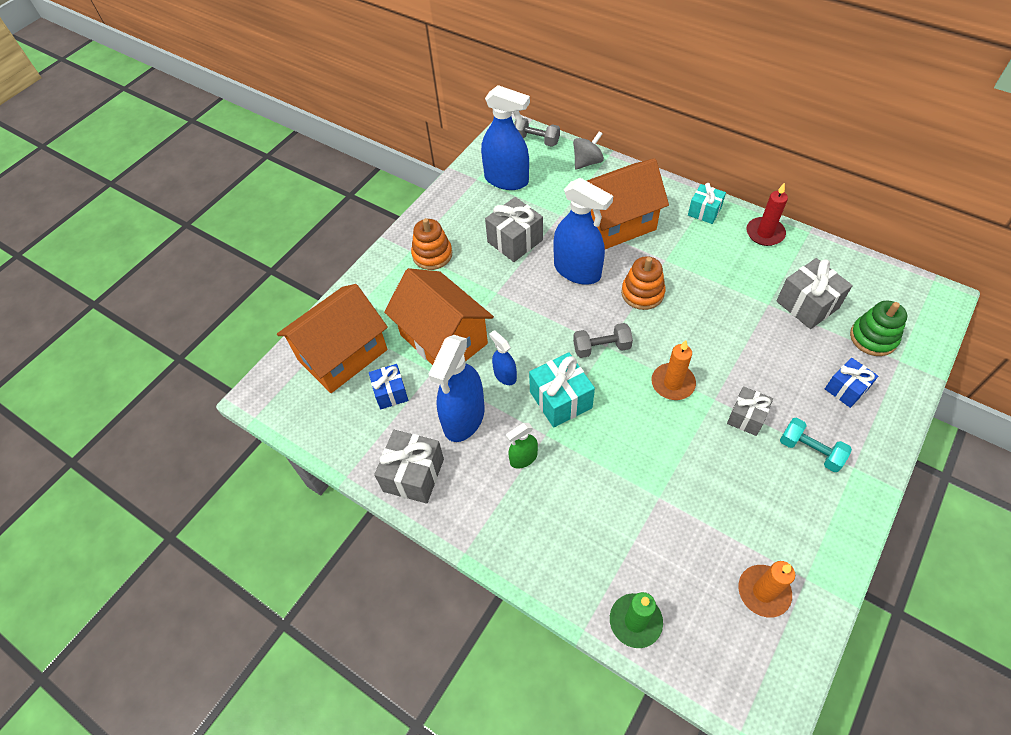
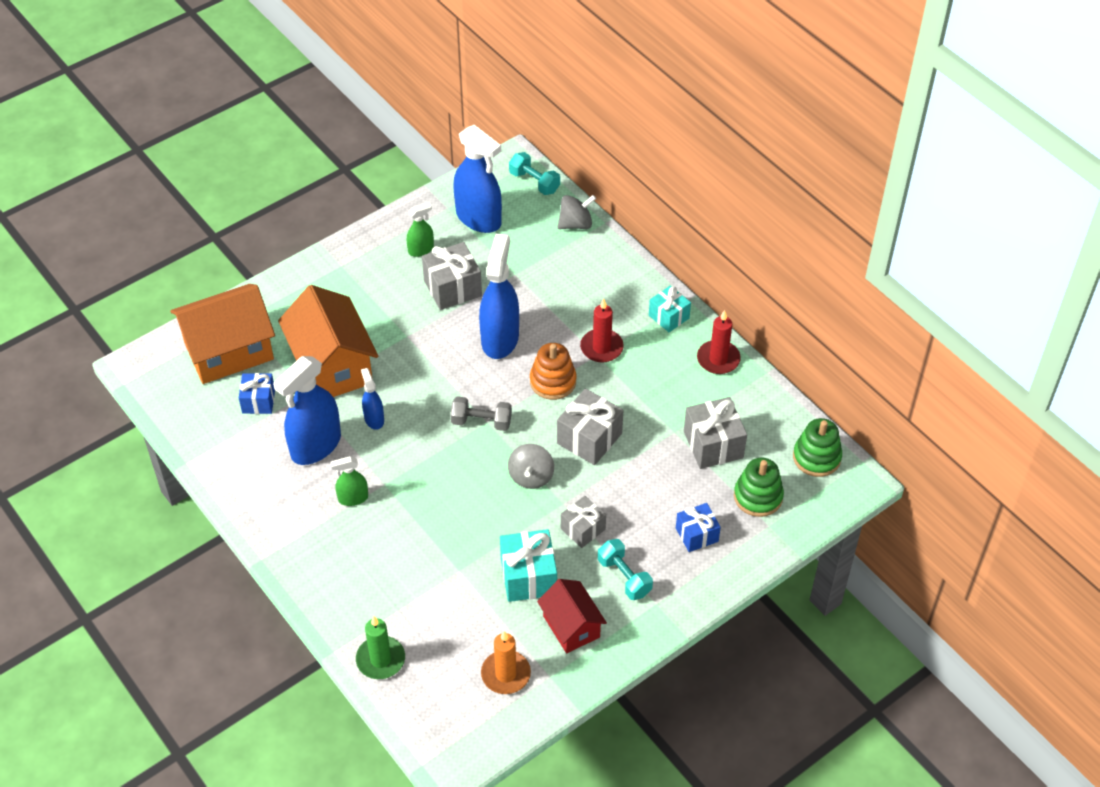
camera: 15 degrees right, 5 degrees down
(413, 475) = (246, 481): grey gift -> grey gift (589, 438)
(432, 255) = (361, 277): orange stacking toy -> none
(472, 218) = (421, 250): none -> green spray bottle
(536, 140) = (534, 182): grey dumbbell -> turquoise dumbbell
(560, 400) = (415, 458): turquoise gift -> turquoise gift (528, 576)
(577, 271) = (500, 339): blue spray bottle -> blue spray bottle turned 135 degrees counterclockwise
(615, 224) = (567, 301): orange house -> none
(666, 252) = (601, 348): none -> red candle
(672, 383) = (531, 476): orange candle -> grey spinning top
(794, 518) = (571, 626): none -> red house
(896, 289) = (816, 457): none -> green stacking toy

